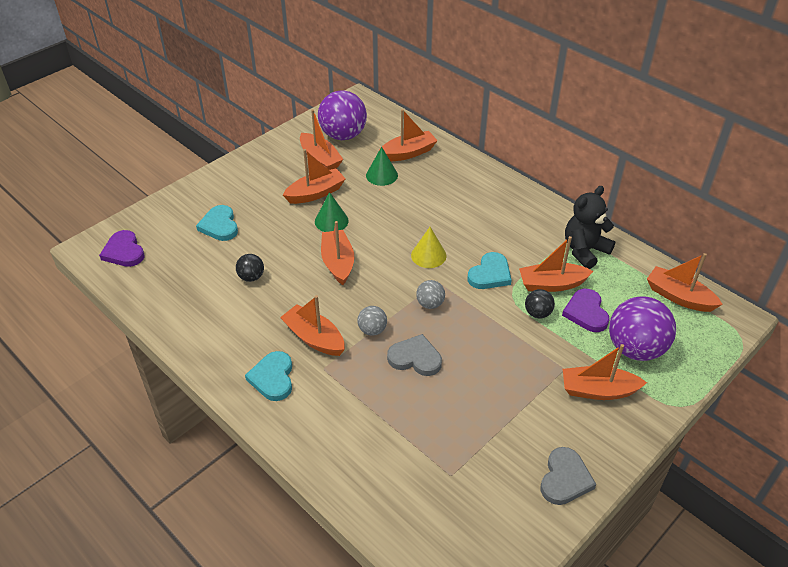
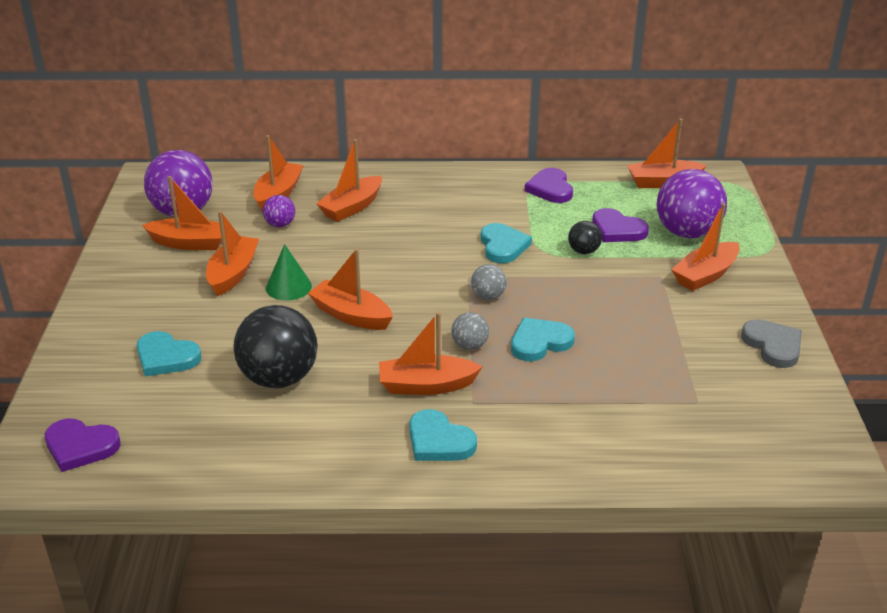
camera: 45 degrees left, 10 degrees down
(251, 277) = (279, 378): black ball -> black ball, size x2.08
(381, 175) = (280, 224): green cone -> purple ball
(415, 358) = (539, 342): grey heart -> turquoise heart
(428, 255) = (428, 262): yellow cone -> none
(551, 284) = (562, 225): orange boat -> orange boat (352, 207)
(584, 251) = (550, 189): black teddy bear -> purple heart

